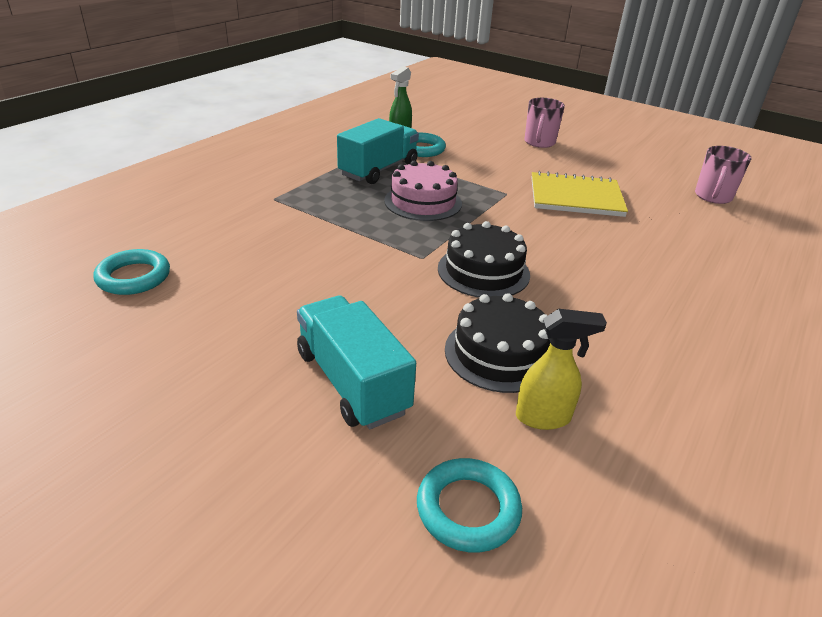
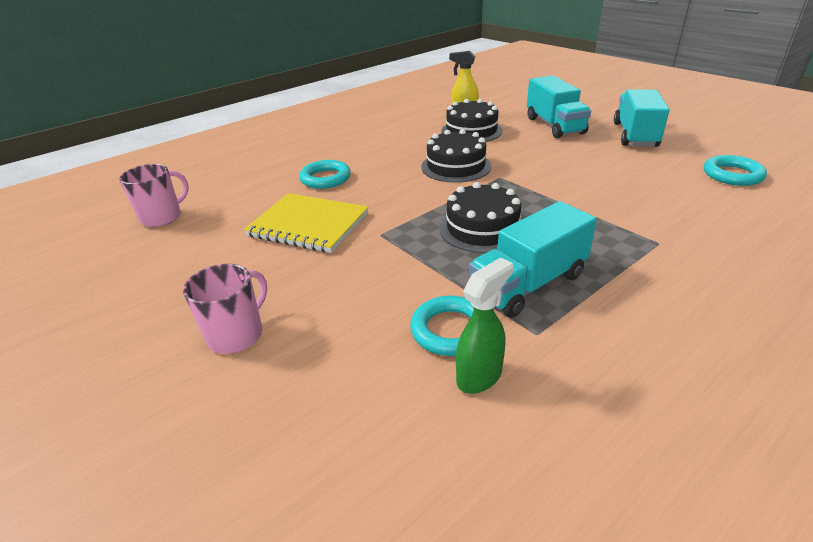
camera: 160 degrees left, 0 degrees up
(213, 359) = (635, 135): none -> turquoise truck
(423, 202) = (482, 228): pink cake -> black cake
(468, 509) = (508, 99): turquoise ring -> turquoise ring (325, 178)

